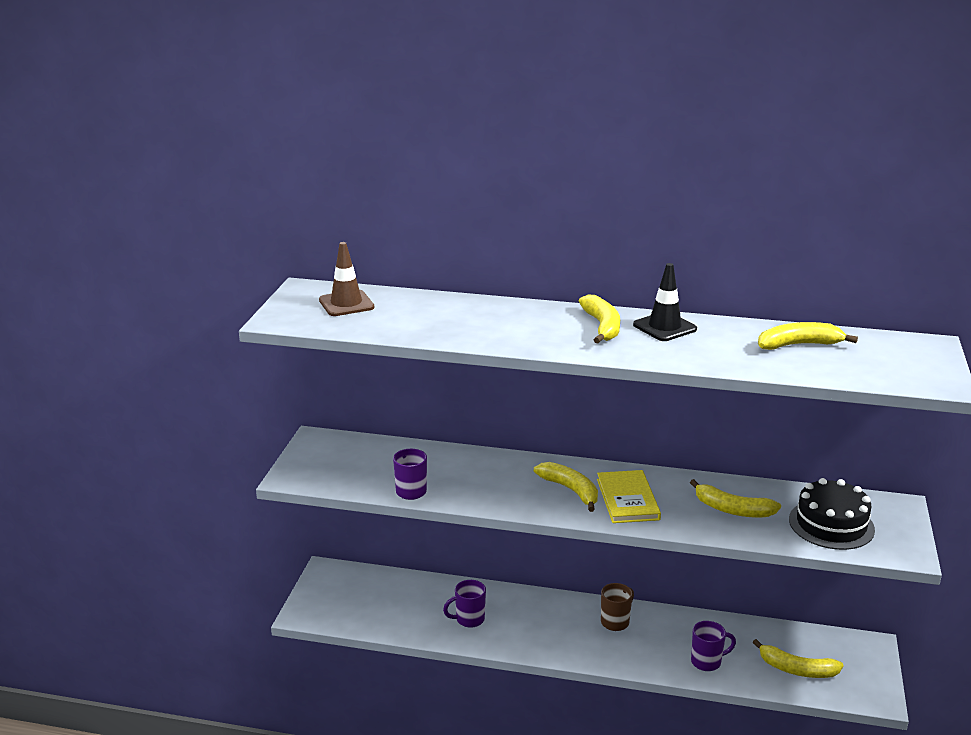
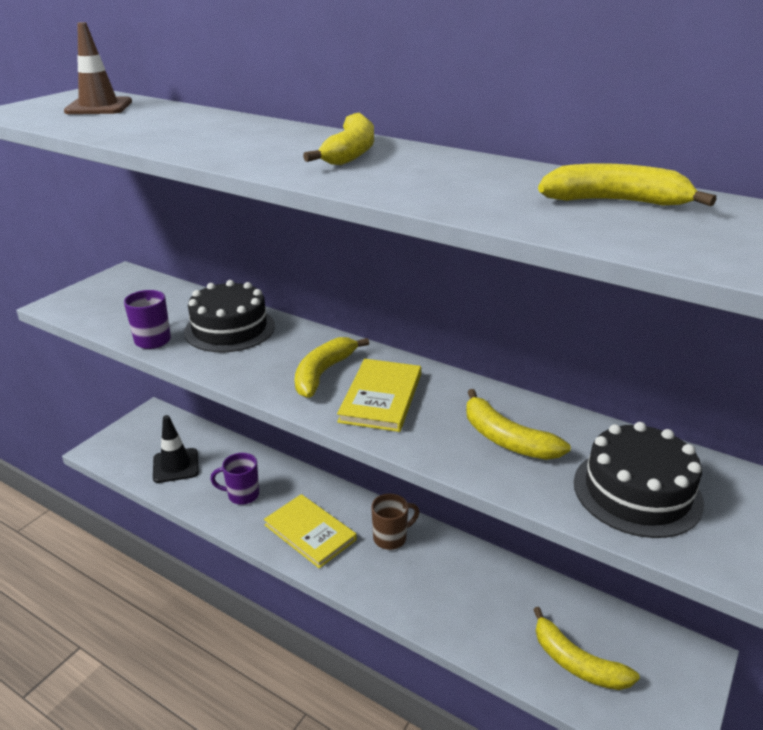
camera: 20 degrees right, 5 degrees up
(464, 470) = (230, 329): none -> black cake
(548, 634) = (310, 532): none -> yellow book
(570, 490) = (323, 373): yellow banana -> yellow banana turned 135 degrees counterclockwise
(664, 327) = (433, 162): black traffic cone -> black traffic cone (176, 466)
(707, 662) = (467, 618): purple mug -> none

